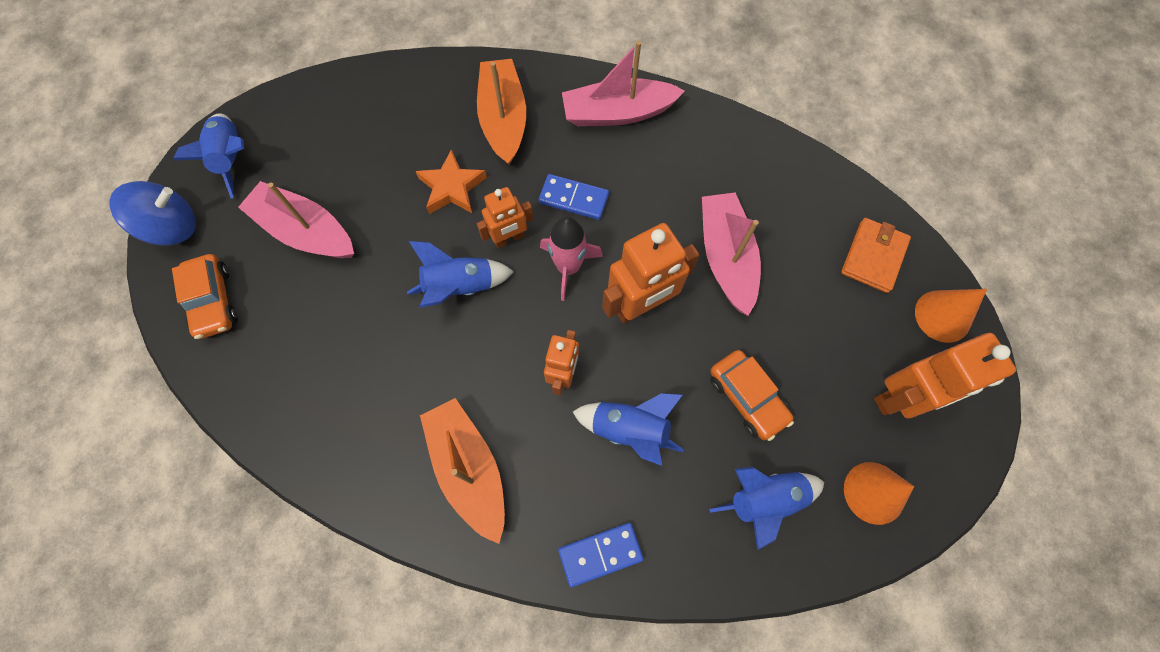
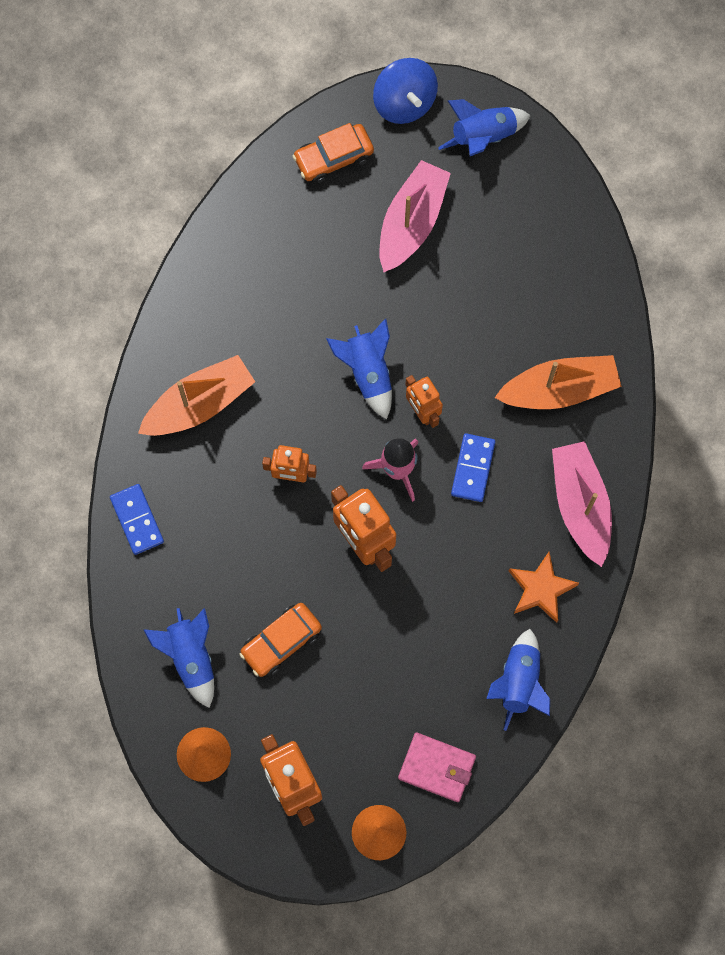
camera: 85 degrees right, 5 degrees up
(452, 187) = (473, 349): orange star -> orange star (541, 589)
(629, 429) = (244, 537): blue rocket -> blue rocket (519, 682)
(726, 257) = (422, 621): pink boat -> none
(873, 257) = (437, 767): orange wallet -> pink wallet

